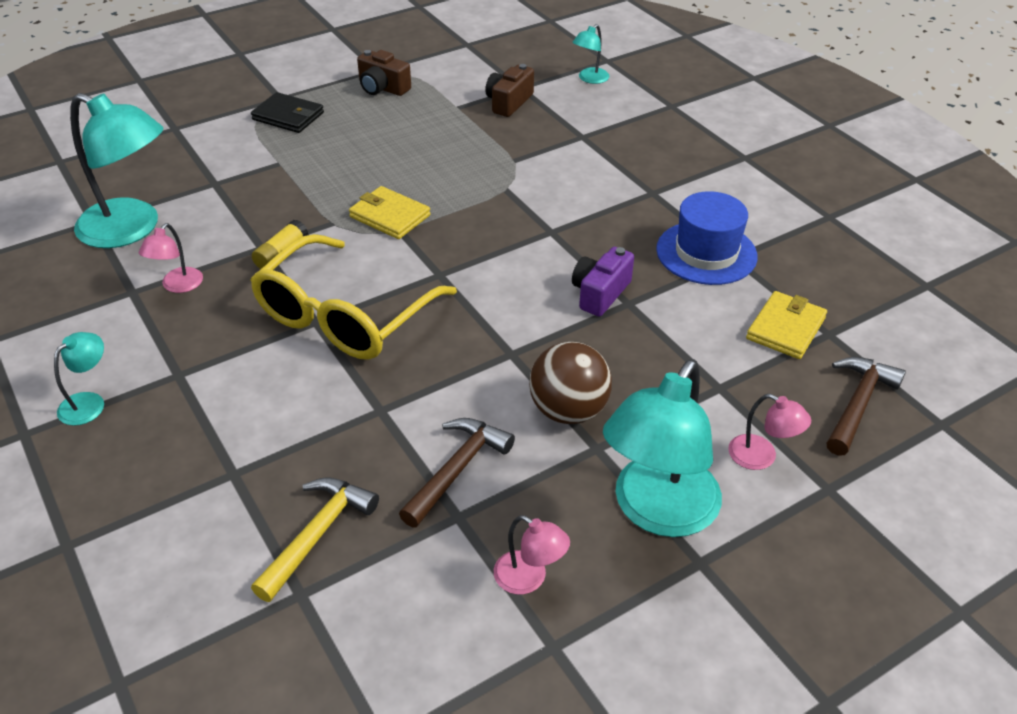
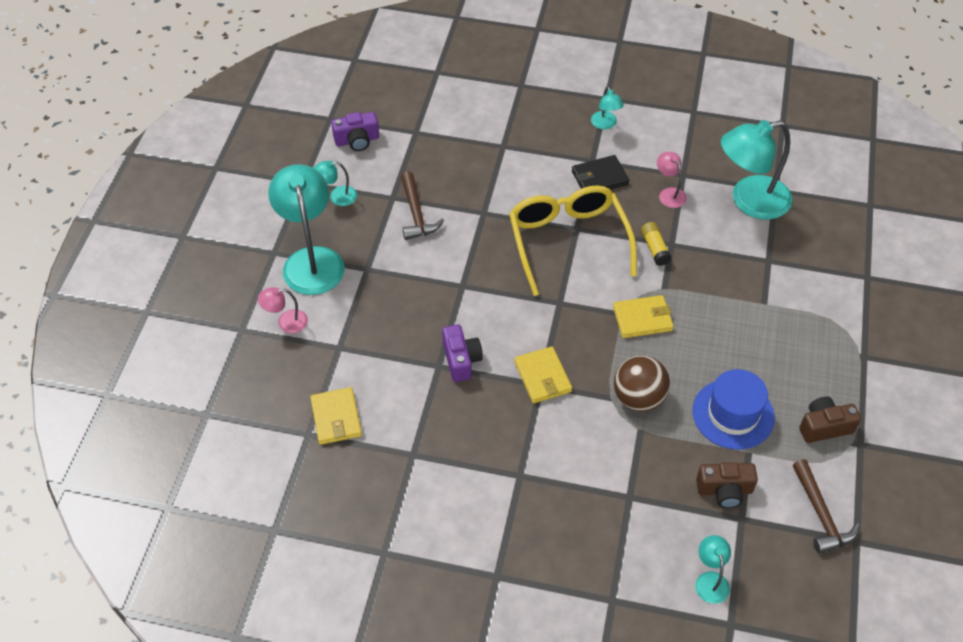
camera: 135 degrees right, 10 degrees up
(288, 116) = (828, 345): black wallet -> black wallet (599, 178)
(317, 534) = (438, 152): yellow hammer -> none
(395, 655) = (357, 140): none -> purple camera
(509, 102) = (724, 490): brown camera -> brown camera turned 105 degrees clockwise
(529, 579) = (337, 197): pink lamp -> turquoise lamp
(541, 235) = (542, 377): none -> yellow wallet
(568, 411) = (400, 277): brown ball -> brown ball (638, 398)
(706, 253) = (433, 444): blue hat -> blue hat (733, 414)
(857, 404) = (259, 393): brown hammer -> brown hammer (821, 515)

